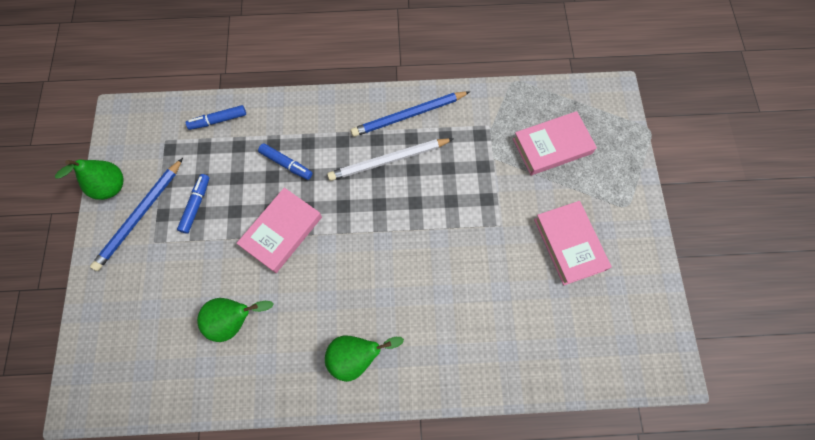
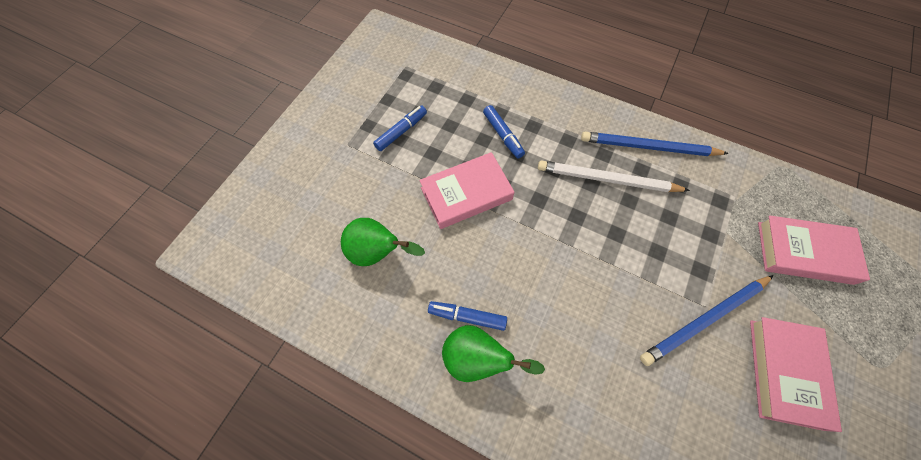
camera: 30 degrees right, 5 degrees down
(111, 187) = (339, 82): green pear -> none
(140, 216) = (348, 117): blue pencil -> blue pencil (704, 320)
(218, 120) = (460, 70): blue marker -> blue marker (467, 316)

